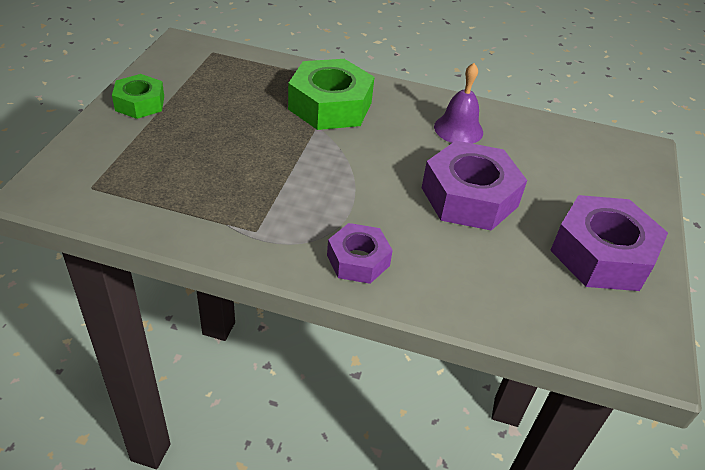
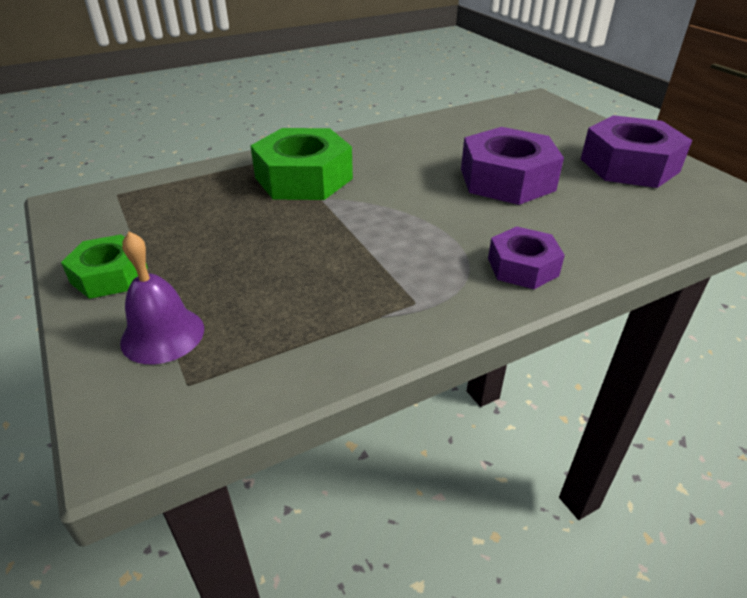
camera: 40 degrees left, 5 degrees down
(458, 129) = (422, 144): purple bell -> purple bell (162, 335)

